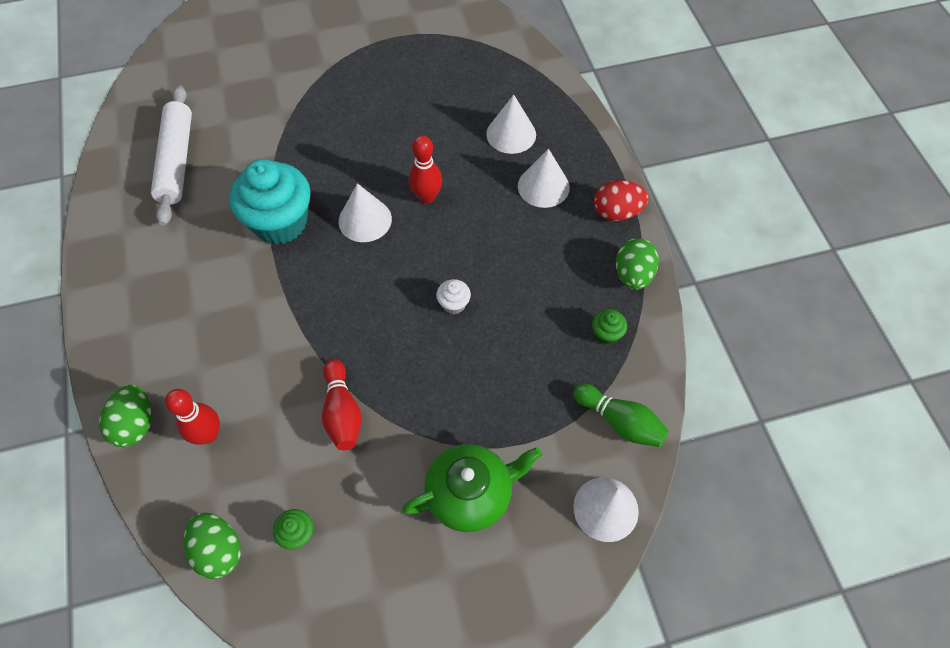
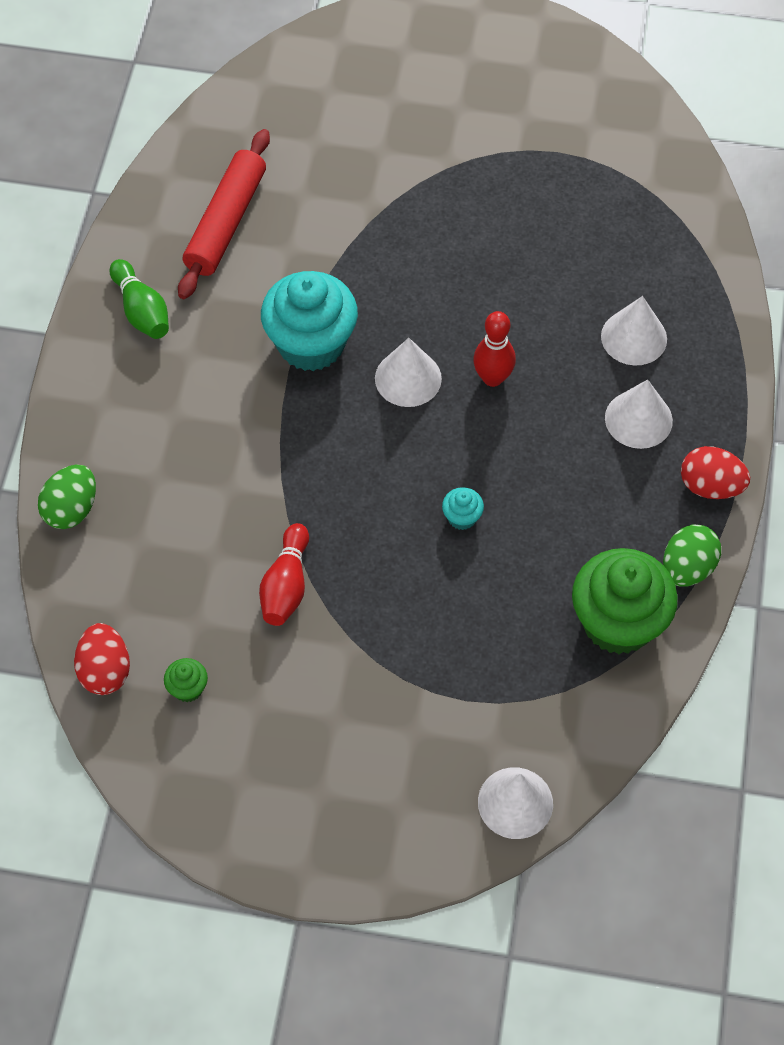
camera: 25 degrees right, 0 degrees up
(176, 161) = (226, 222): white rolling pin -> red rolling pin
(208, 435) = (140, 550): red bowling pin -> none
(219, 551) = (105, 670): green egg -> red egg
(454, 304) = (462, 517): white cupcake -> turquoise cupcake
(471, 494) = (381, 726): green teapot -> none
(606, 334) = (618, 622): green cupcake -> green cupcake, size x2.41
(620, 422) = (580, 722): green bowling pin -> green bowling pin (142, 311)

